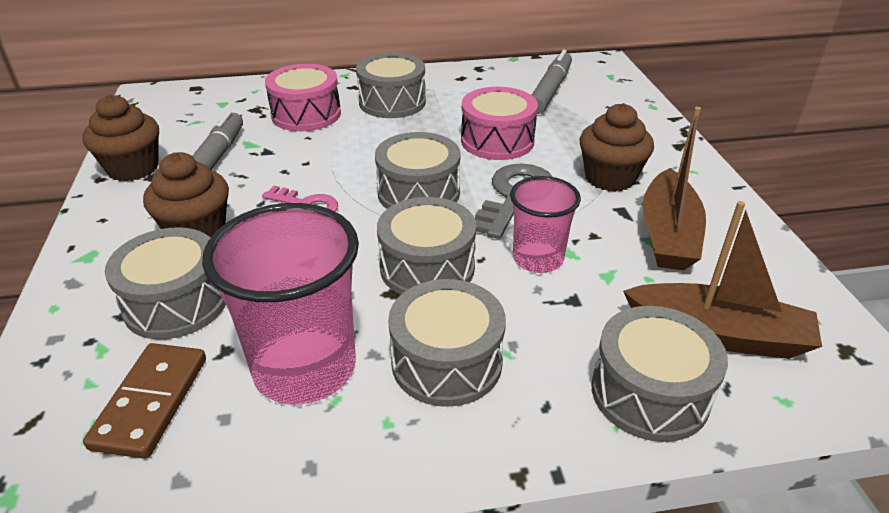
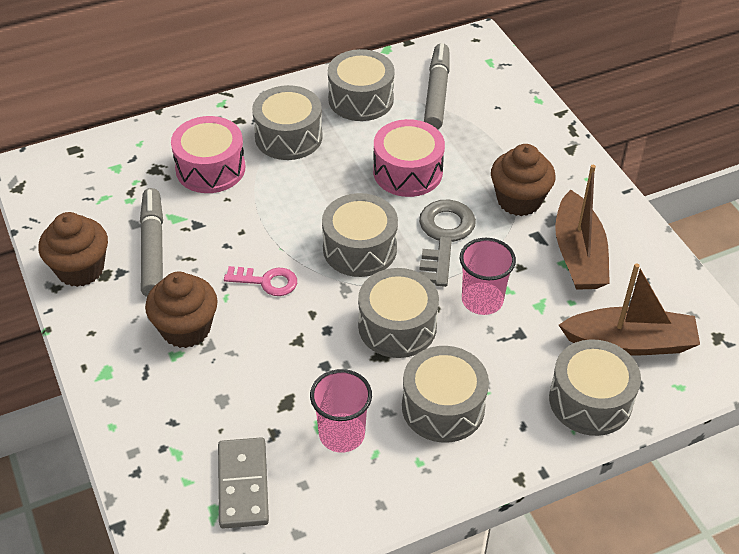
camera: 15 degrees left, 10 degrees up
(151, 402) = (243, 485): brown domino -> grey domino
(176, 302) = (211, 401): grey drum -> grey drum (361, 99)
(305, 368) = (342, 434): pink cup -> pink cup, size x0.60

